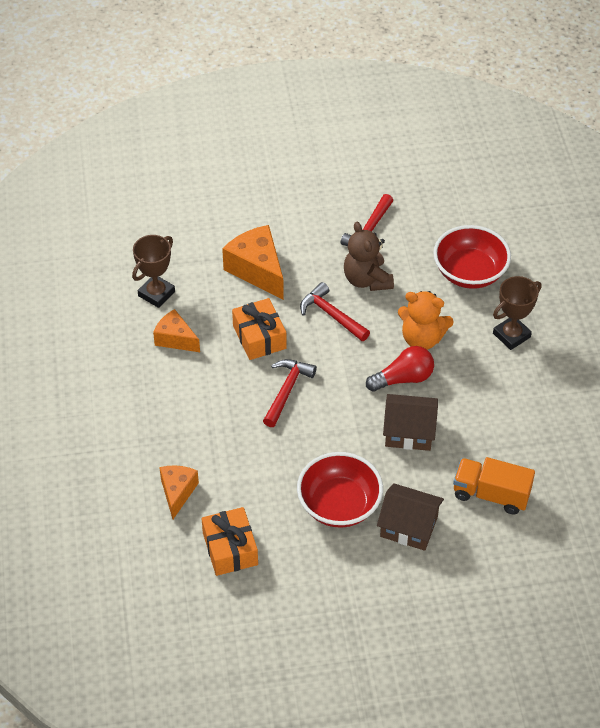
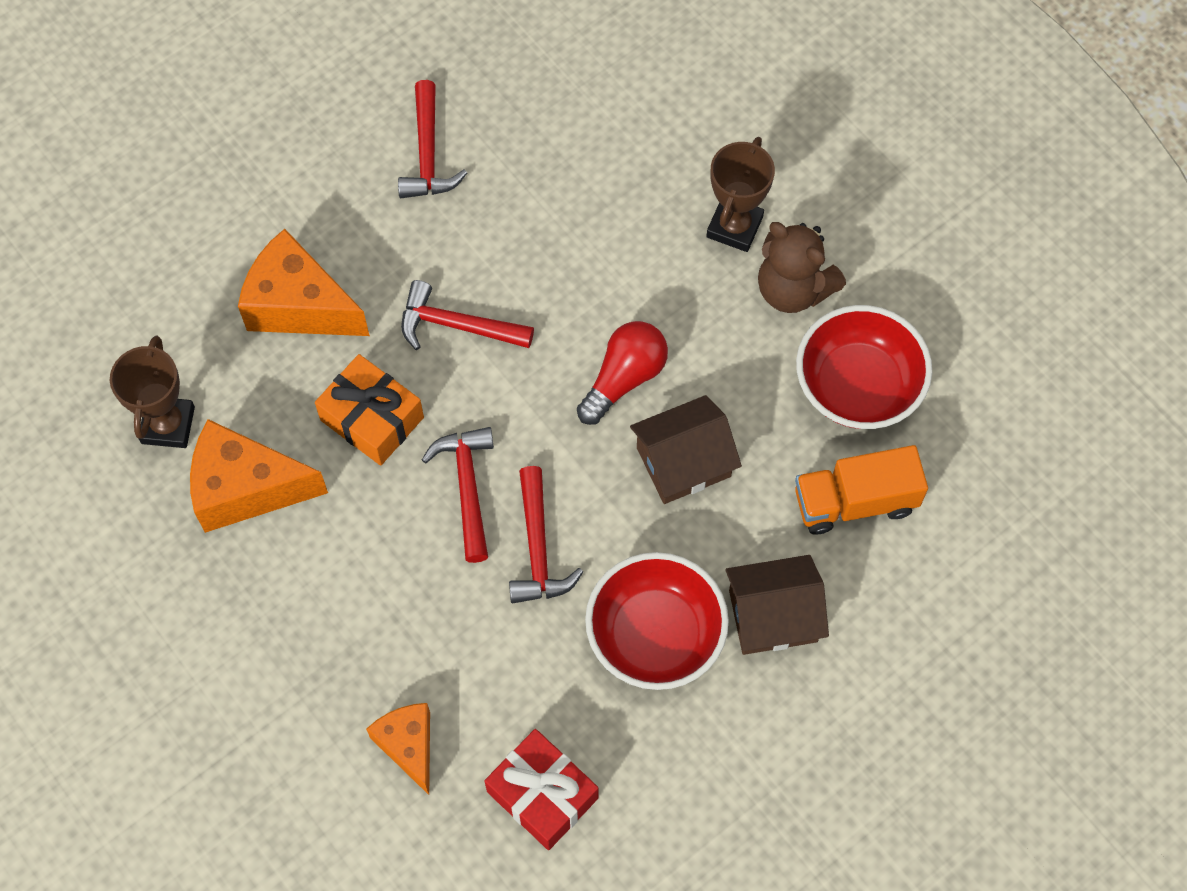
camera: 30 degrees left, 15 degrees up
(175, 339) = (246, 488): orange cheese -> orange cheese, size x1.59
(230, 549) = (542, 795): orange gift -> red gift
(304, 435) = (537, 548): none -> red hammer
(367, 280) = (474, 239): brown teddy bear -> brown teddy bear (793, 289)
(422, 338) = (612, 298): orange teddy bear -> none
(469, 272) = (615, 152): red bowl -> red bowl (858, 386)

